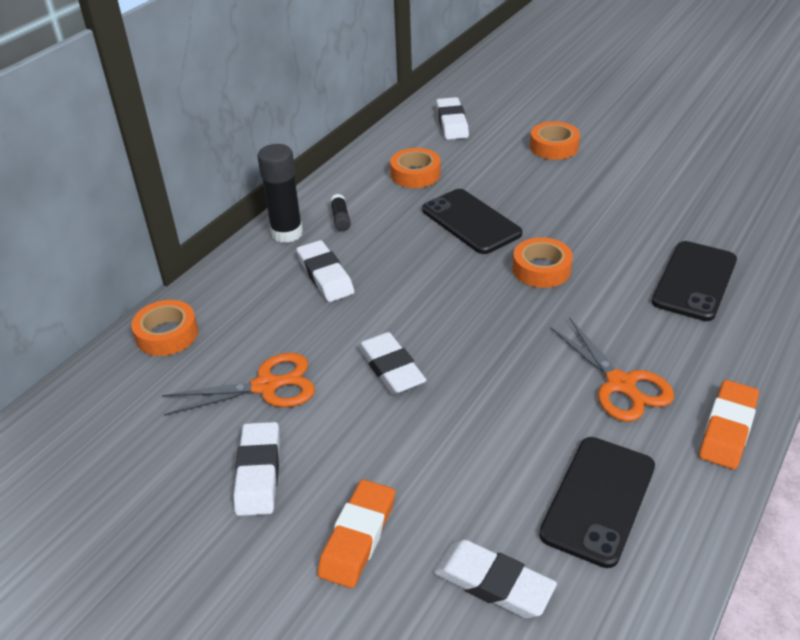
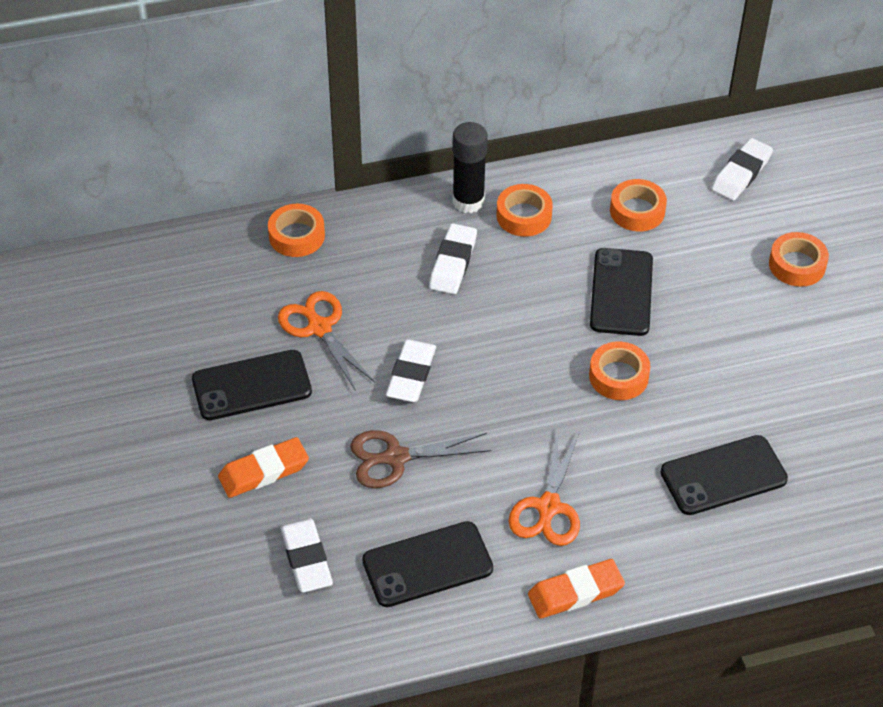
camera: 40 degrees right, 10 degrees up
(258, 472) = (251, 385): white eraser -> black phone
(267, 386) = (319, 327): orange scissors -> orange scissors turned 150 degrees counterclockwise
(340, 219) = (524, 216): black glue stick -> orange tape
(458, 438) = (394, 458): none -> brown scissors

